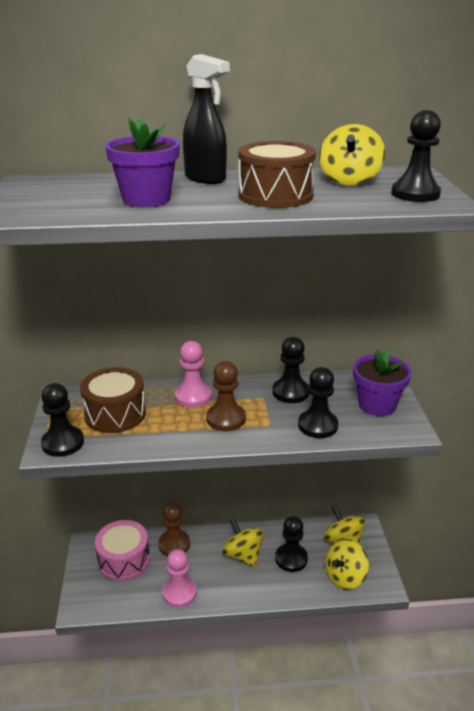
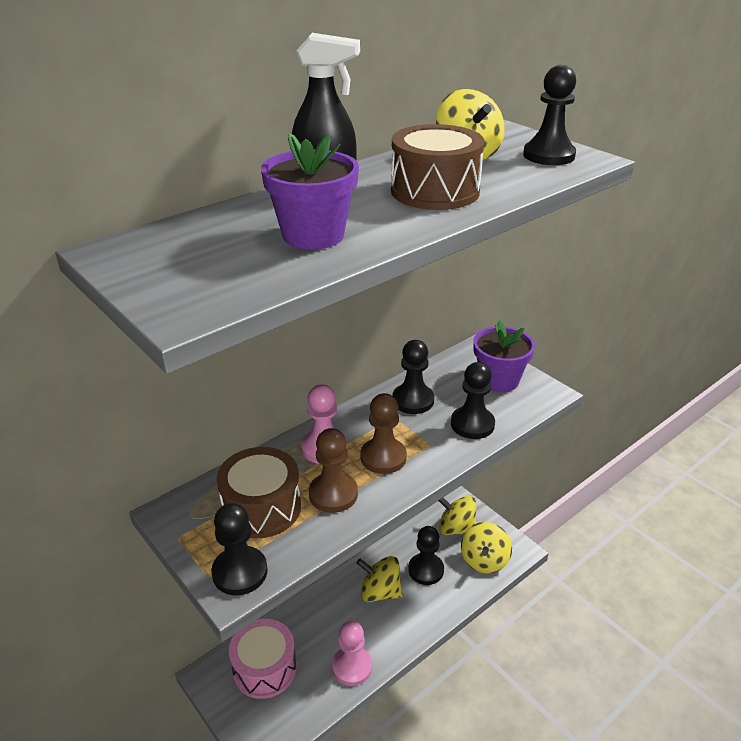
camera: 35 degrees left, 5 degrees up
(174, 544) = (303, 620): brown pawn -> brown pawn (333, 494)

